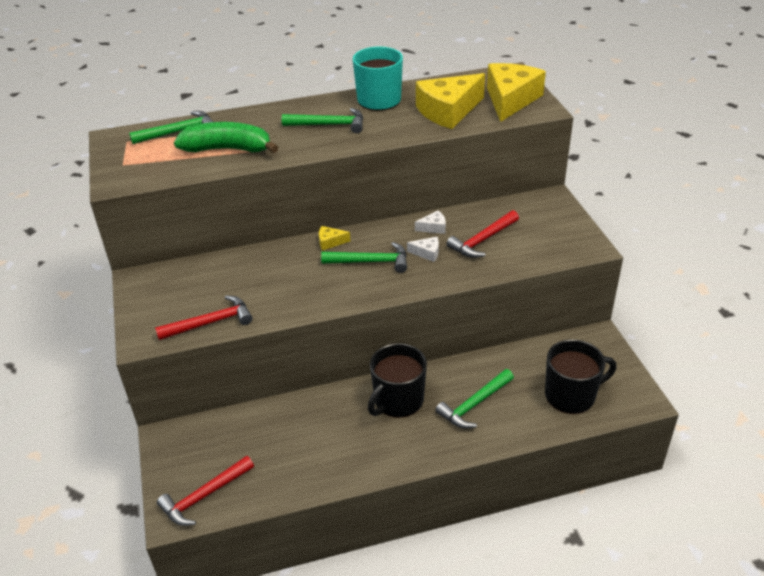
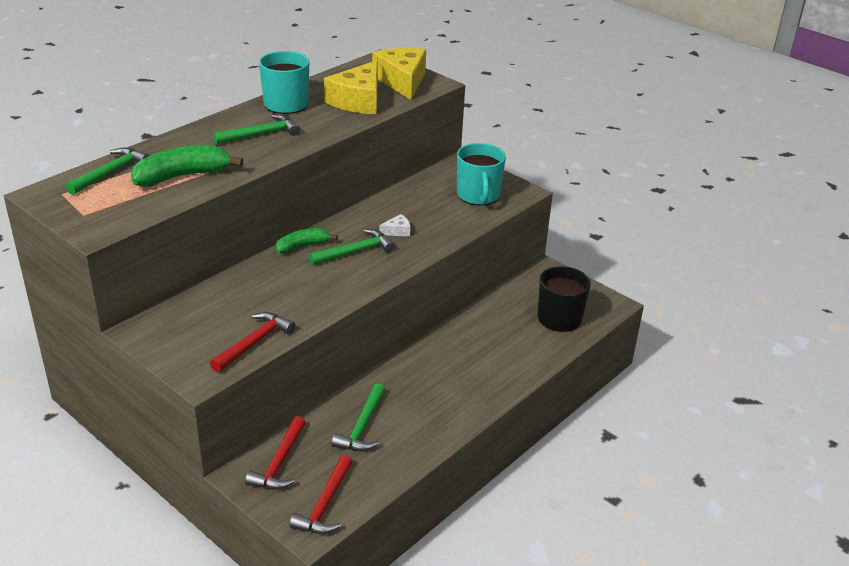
camera: 35 degrees left, 5 degrees down
(330, 242) = (302, 246): yellow cheese -> green banana
(398, 400) = (429, 369): black mug -> none
(433, 227) = (384, 210): white cheese -> none
(474, 404) = (493, 350): green hammer -> green hammer (362, 427)
(482, 240) = (434, 209): red hammer -> red hammer (279, 463)
(539, 238) = (478, 195): none -> turquoise mug

